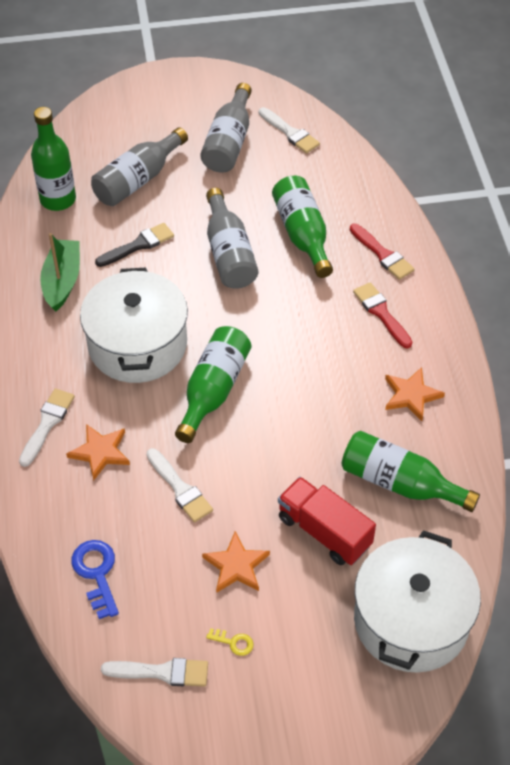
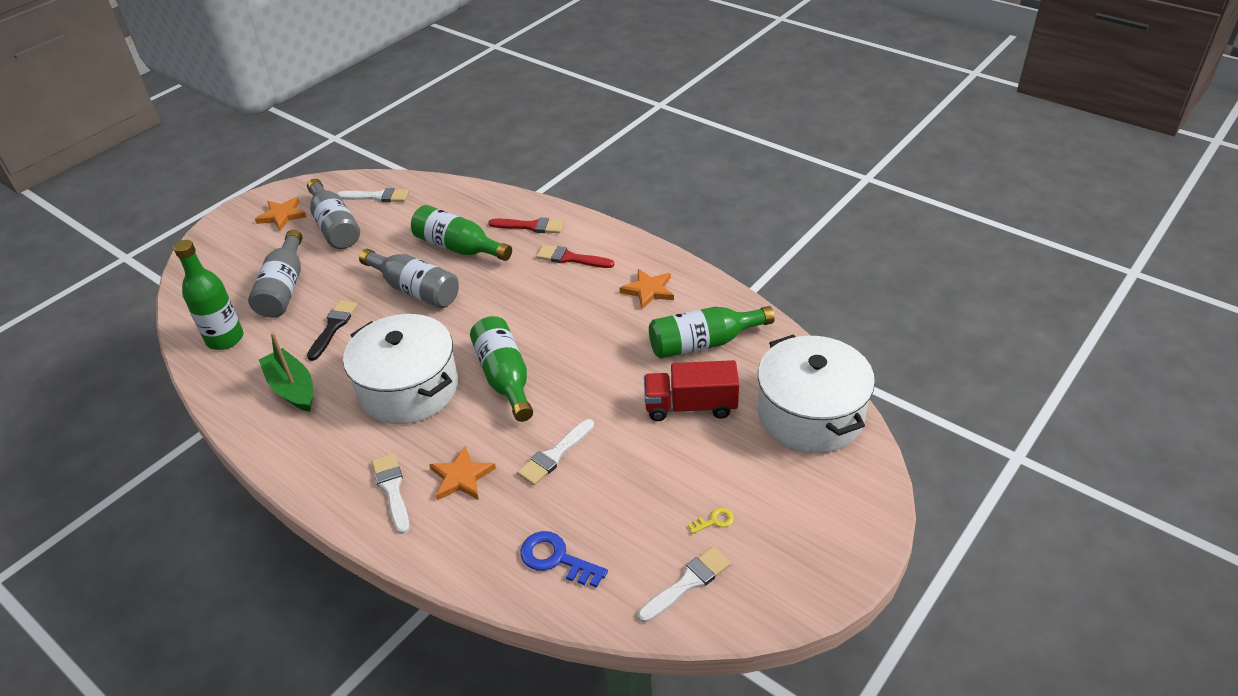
camera: 40 degrees left, 10 degrees down
(180, 488) = (554, 455): white brush -> white brush turned 120 degrees clockwise
(236, 565) = (656, 472): orange star -> orange star (282, 215)

